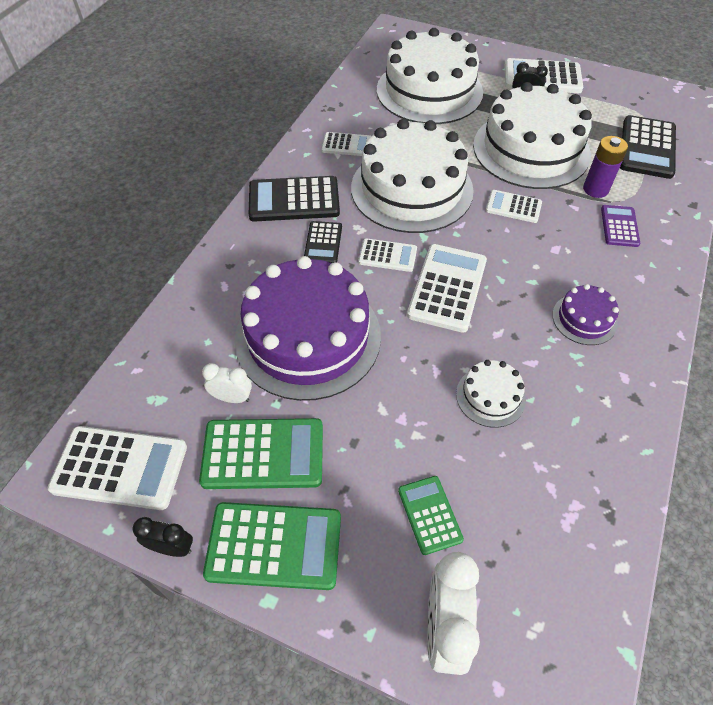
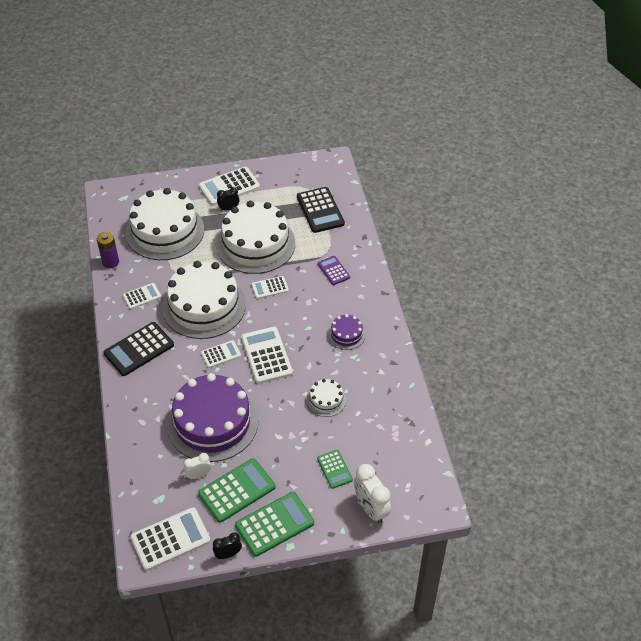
camera: 35 degrees left, 5 degrees down
(323, 243) = (178, 366): black calculator -> none
(430, 514) = (334, 469): green calculator -> green calculator turned 150 degrees counterclockwise
(595, 189) = (307, 253): purple battery -> purple battery (110, 262)

